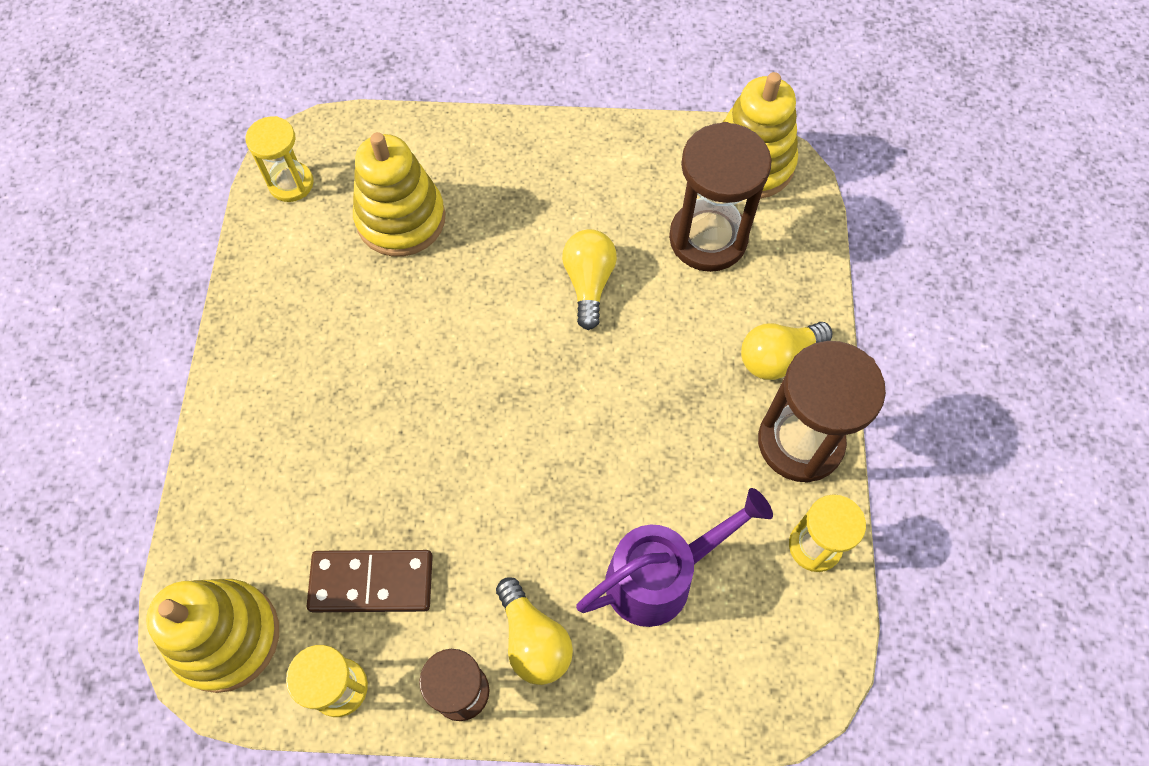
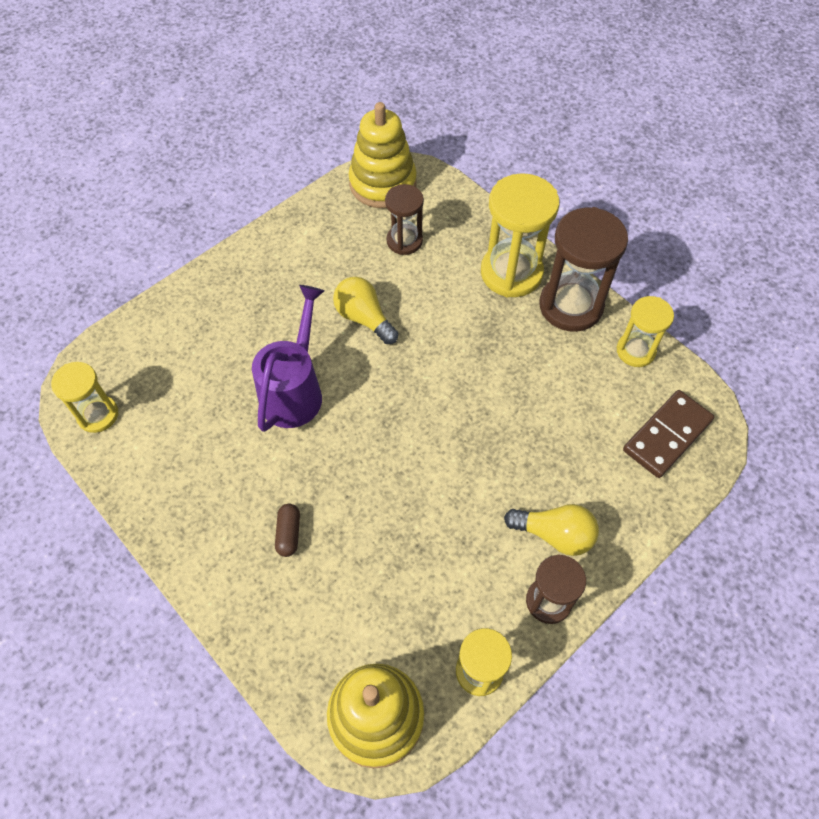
camera: 45 degrees left, 5 degrees down
(323, 419) = (289, 533): none -> brown capsule
(371, 582) = (429, 595): brown domino -> brown domino (667, 435)
(401, 219) = (202, 376): yellow stacking toy -> none
(660, 576) = (581, 437): purple watering can -> purple watering can (294, 390)
(708, 238) = (404, 241): brown hourglass -> brown hourglass, size x0.59
(777, 357) = (511, 273): yellow light bulb -> yellow hourglass

